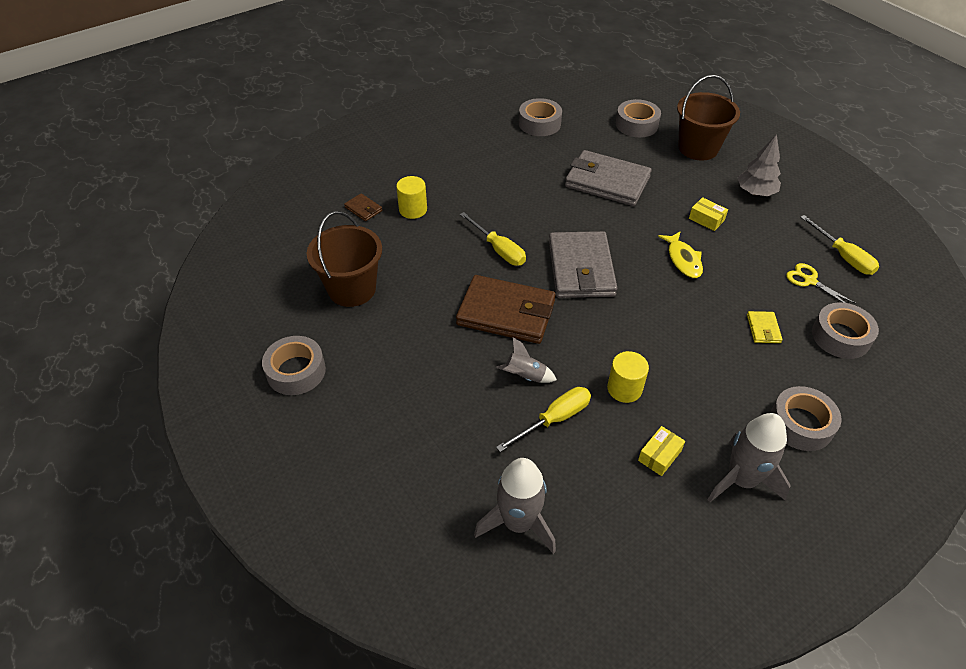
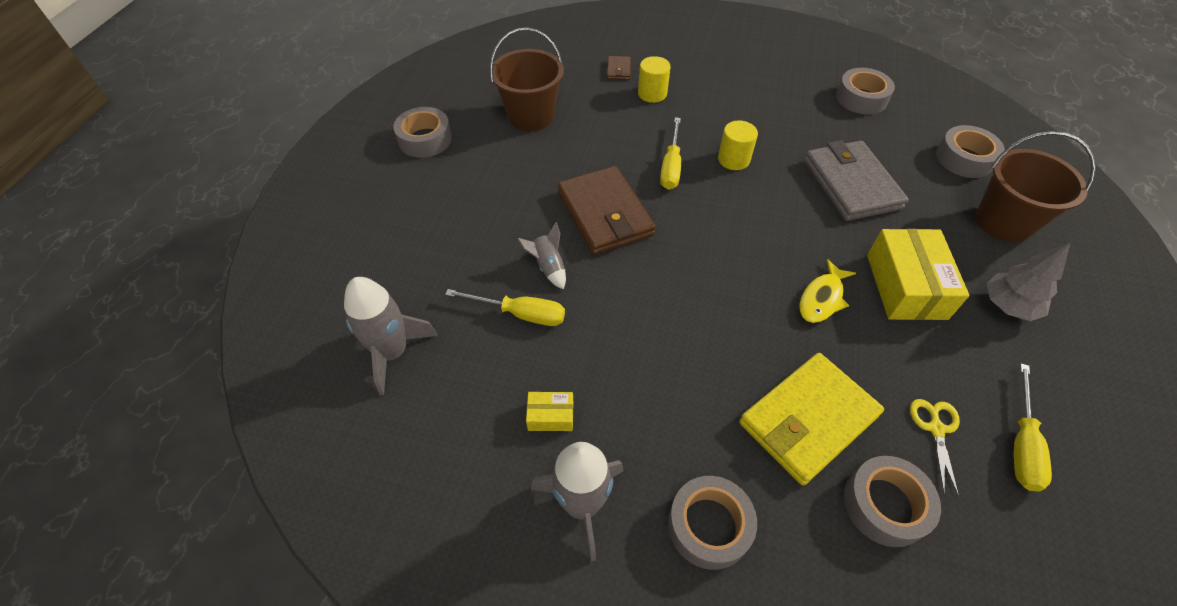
camera: 50 degrees right, 5 degrees up
(581, 268) = (715, 231): grey wallet -> none
(624, 389) = (604, 344): yellow cylinder -> yellow cylinder (733, 159)
(706, 219) = (906, 286): yellow box -> yellow box, size x2.11
(763, 329) = (807, 420): yellow wallet -> yellow wallet, size x2.35

